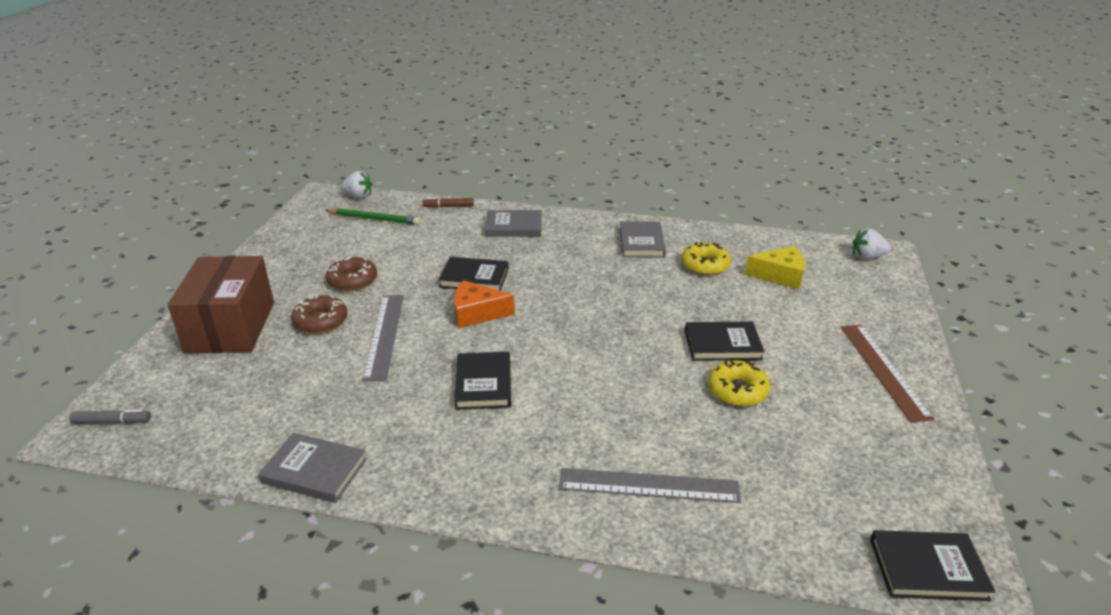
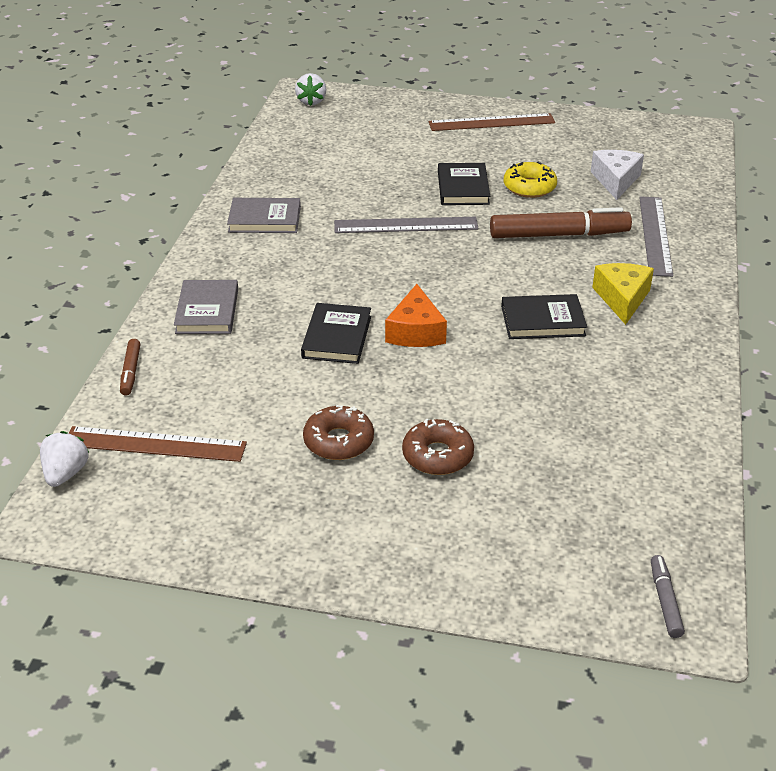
camera: 90 degrees left, 5 degrees up
(231, 327) = (455, 540): brown box -> none
(314, 471) = (694, 416): grey book -> none
(374, 219) = (155, 444): green pencil -> brown ruler
(384, 335) = (464, 397): grey ruler -> grey ruler (406, 225)
(639, 405) = (558, 235): none -> brown marker
(705, 265) = (320, 185): yellow donut -> none
(775, 464) = (615, 180): none -> white cheese
(780, 276) = (343, 147): yellow cheese -> yellow cheese (622, 299)
(927, 569) = (696, 142): black book -> none

